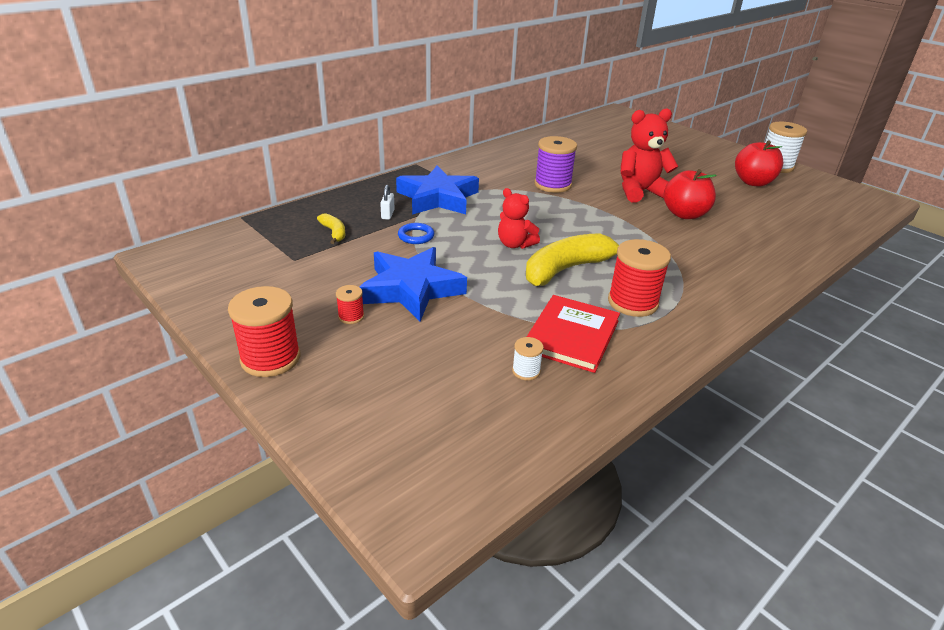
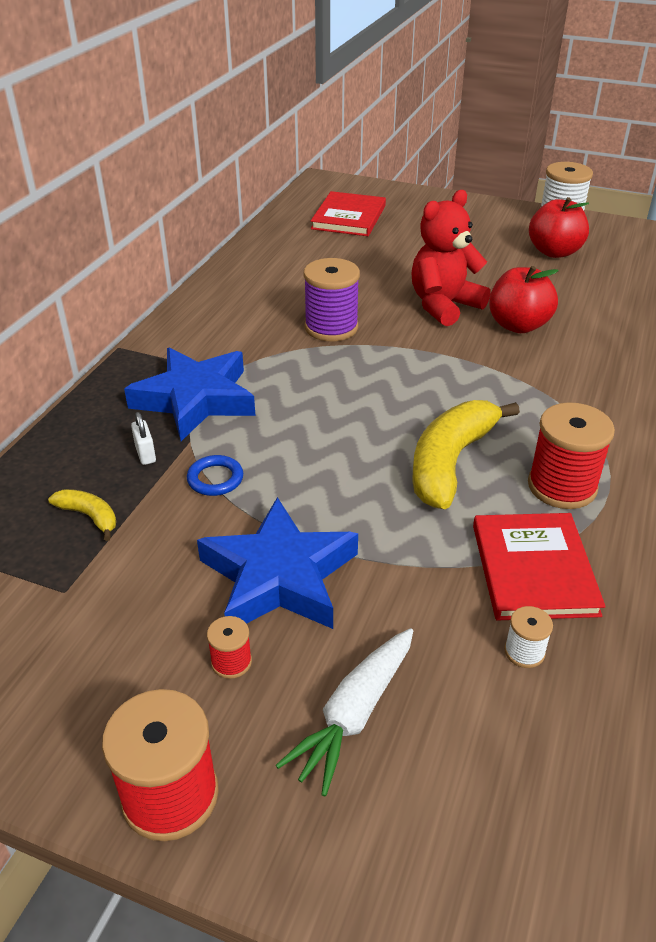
camera: 25 degrees left, 5 degrees up
(396, 362) = (354, 714): none -> white carrot
(515, 244) = (357, 445): red teddy bear -> none
(618, 133) = (349, 217): none -> red book

